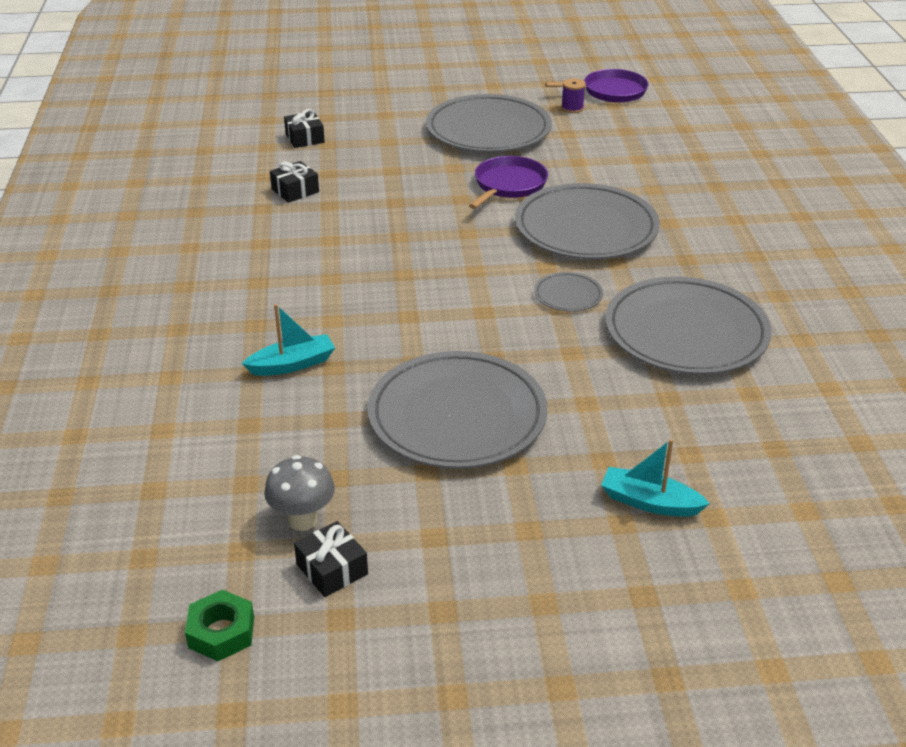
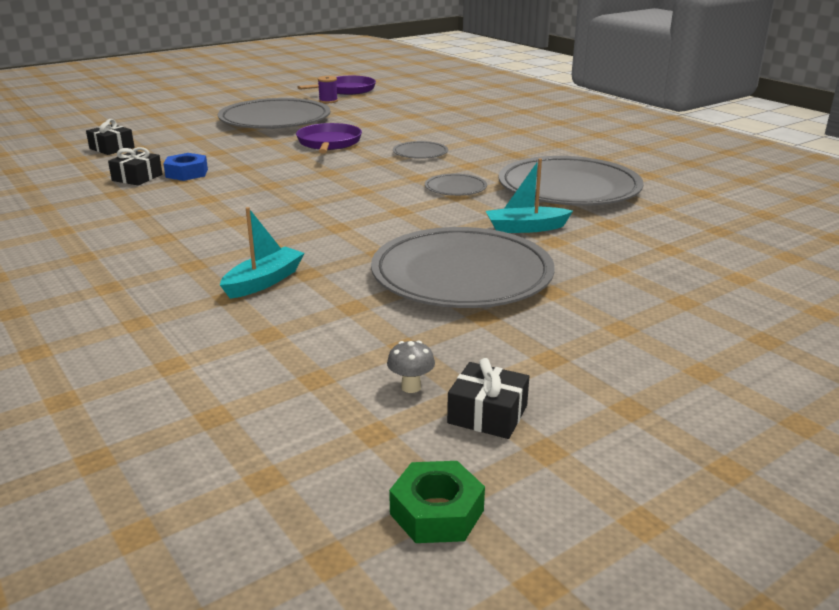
camera: 30 degrees left, 10 degrees down
(303, 520) = (411, 387): grey mushroom -> grey mushroom, size x0.59
(341, 196) = (187, 173): none -> blue nut
(586, 228) = (420, 153): grey plate -> grey plate, size x0.44
(649, 502) = (684, 283): turquoise boat -> turquoise boat (525, 228)

